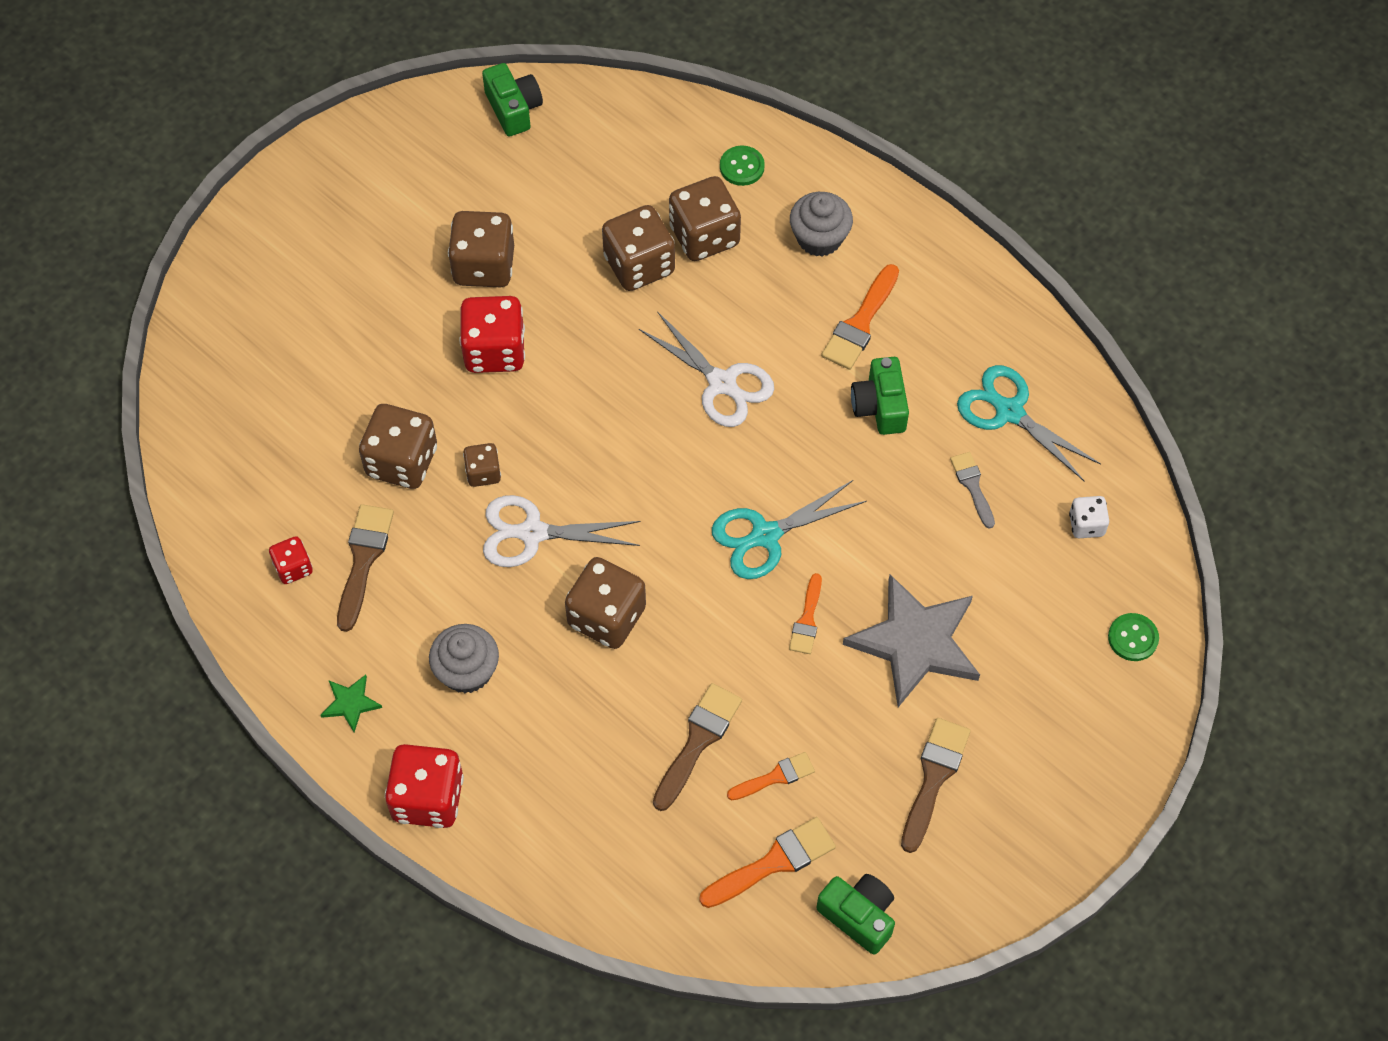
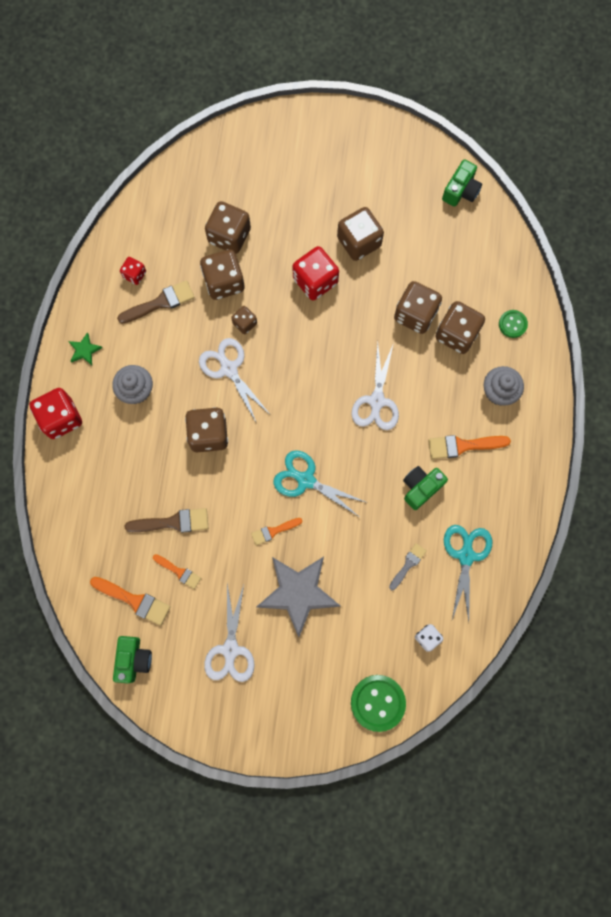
camera: 55 degrees right, 15 degrees up
(340, 413) = (229, 236): none -> brown dice
(934, 777) = (230, 649): brown brush -> white scissors
(1133, 638) = (378, 702): green button -> green button, size x1.77

